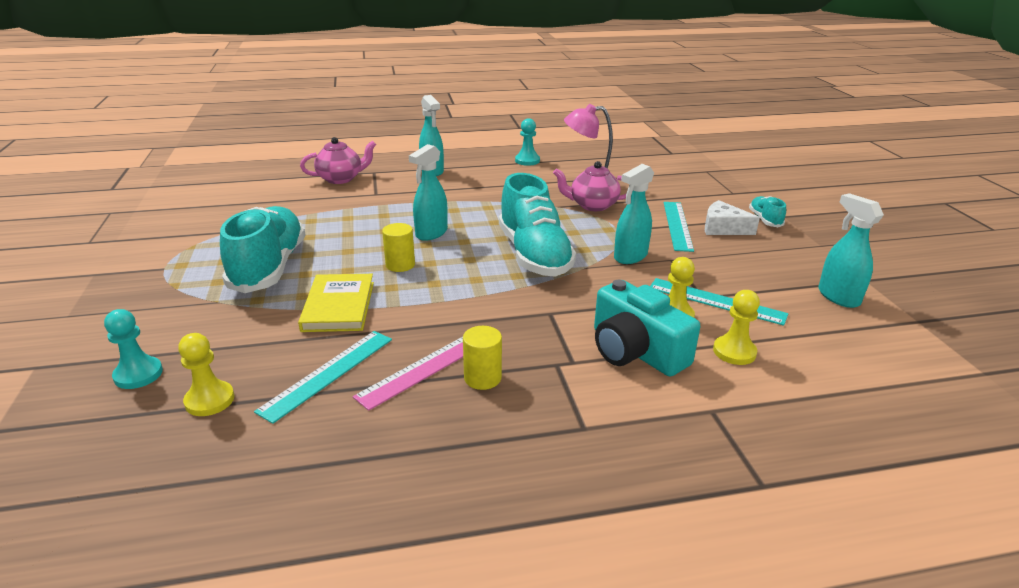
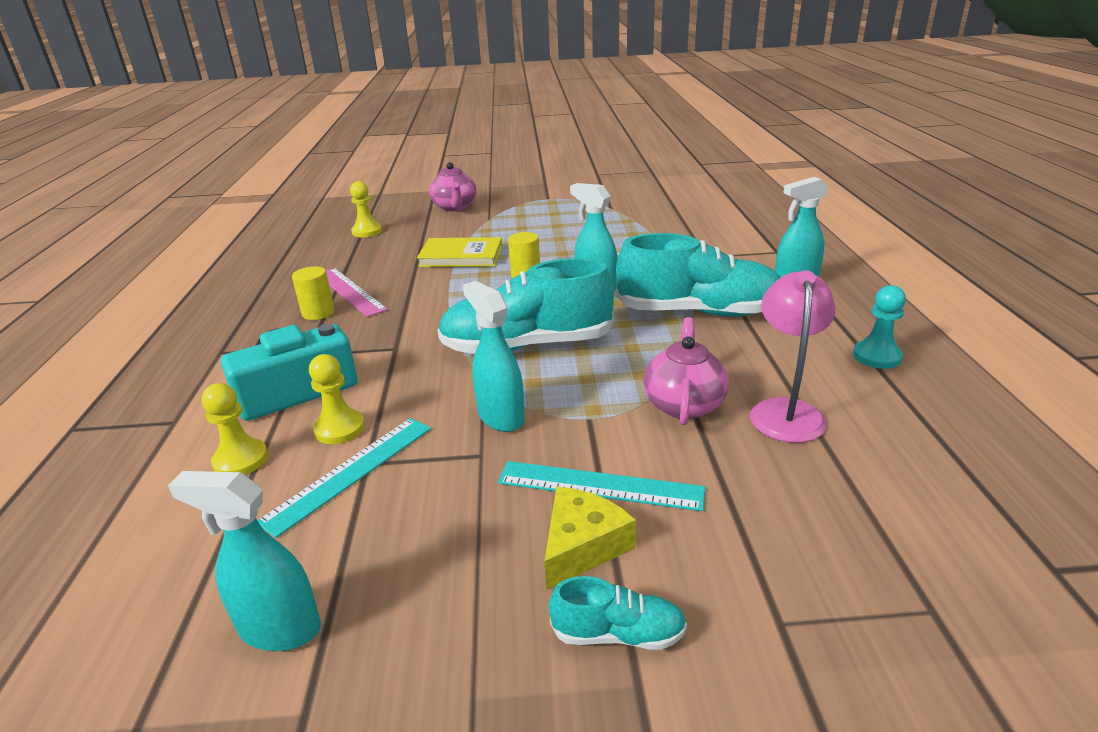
camera: 100 degrees right, 0 degrees up
(138, 374) = (409, 212): turquoise pawn -> none
(269, 267) = (538, 228): turquoise shoe -> turquoise shoe (698, 312)
(328, 373) = (369, 260): turquoise ruler -> none
(341, 179) = (749, 237): pink teapot -> pink teapot (455, 207)
(723, 228) = (582, 546): white cheese -> yellow cheese
(838, 297) = (279, 629): turquoise spray bottle -> turquoise spray bottle turned 150 degrees counterclockwise

